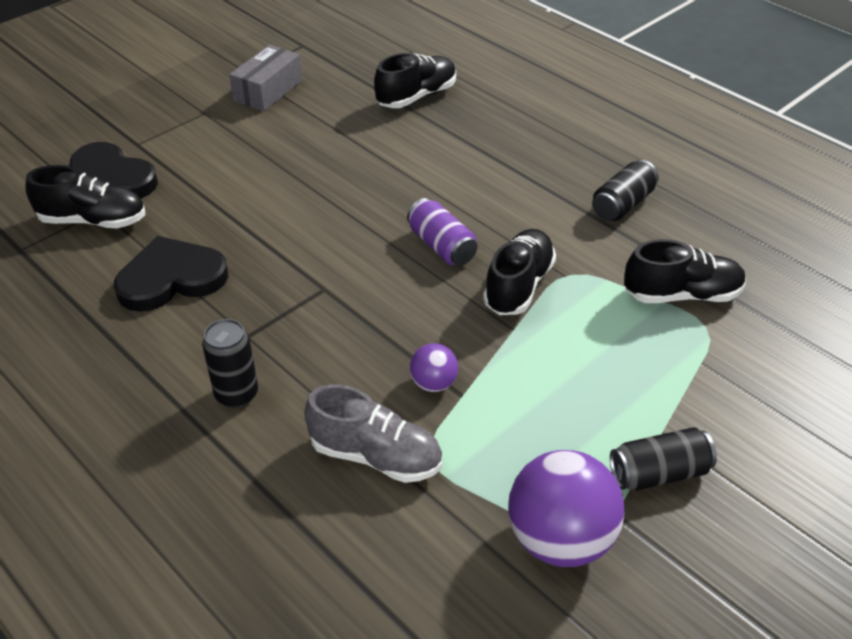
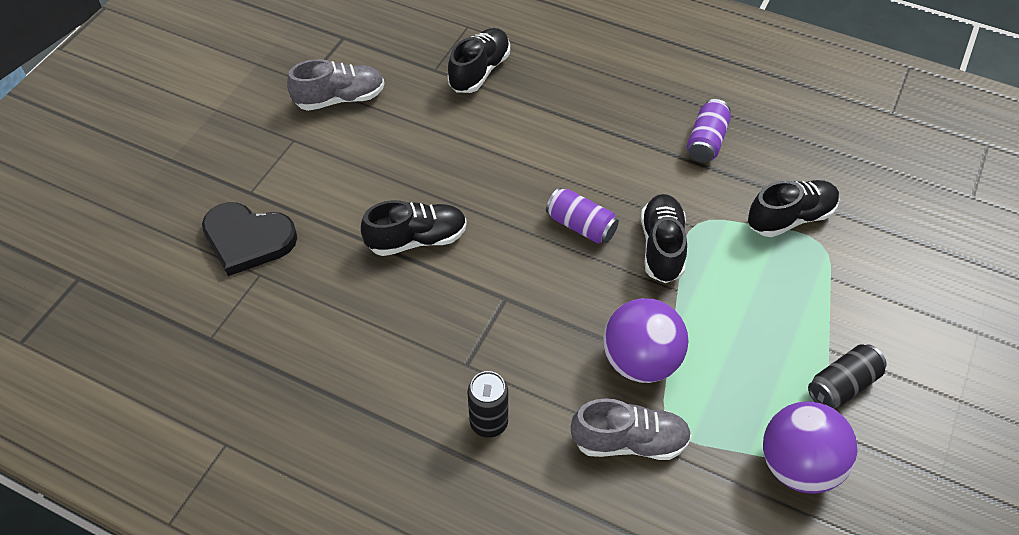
camera: 20 degrees left, 10 degrees up
(93, 221) = (260, 288): black shoe -> black shoe (417, 239)
(171, 278) = (368, 327): black heart -> none
(268, 90) = (340, 99): grey box -> grey shoe
(433, 383) = (640, 361): purple ball -> purple ball, size x2.01
(622, 204) = (706, 141): black can -> purple can

